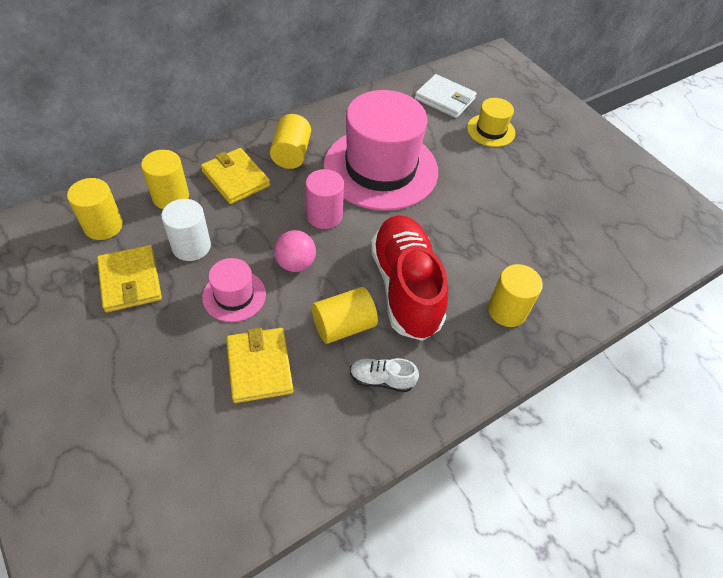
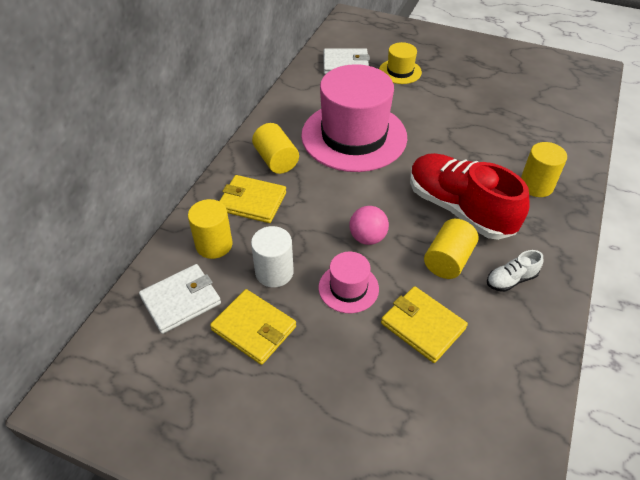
camera: 30 degrees left, 5 degrees down
(103, 226) = (181, 300): yellow cylinder -> white wallet
(324, 215) = (350, 191): pink cylinder -> none

